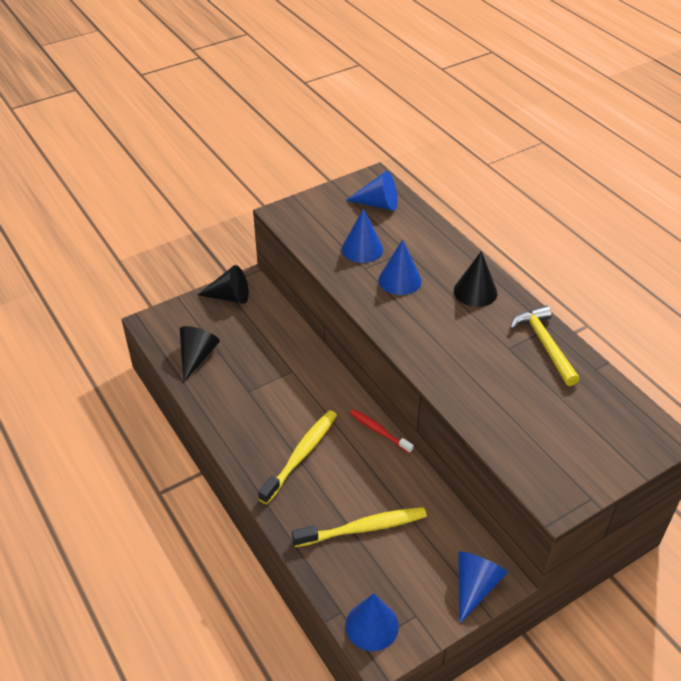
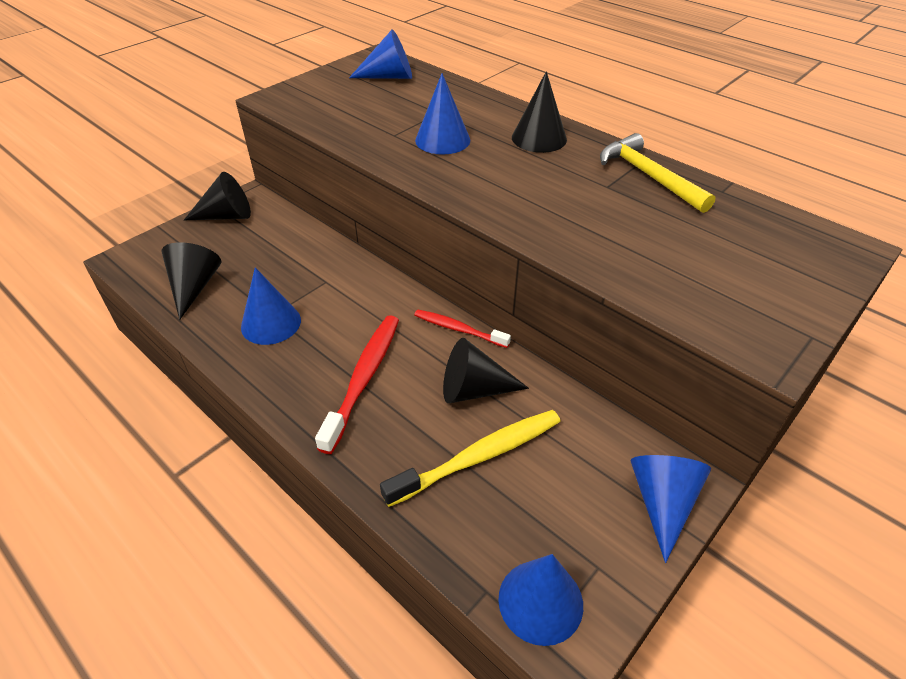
camera: 15 degrees left, 0 degrees up
(301, 455) = (363, 378): yellow toothbrush -> red toothbrush
(362, 249) = (384, 117): blue cone -> blue cone (271, 323)
(375, 480) = (474, 389): none -> black cone

